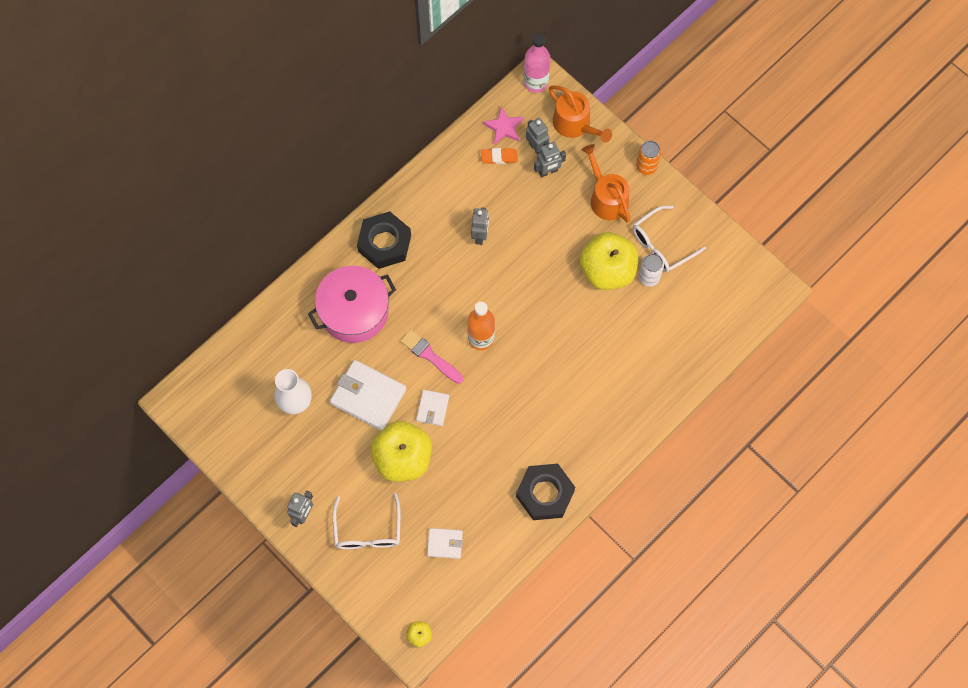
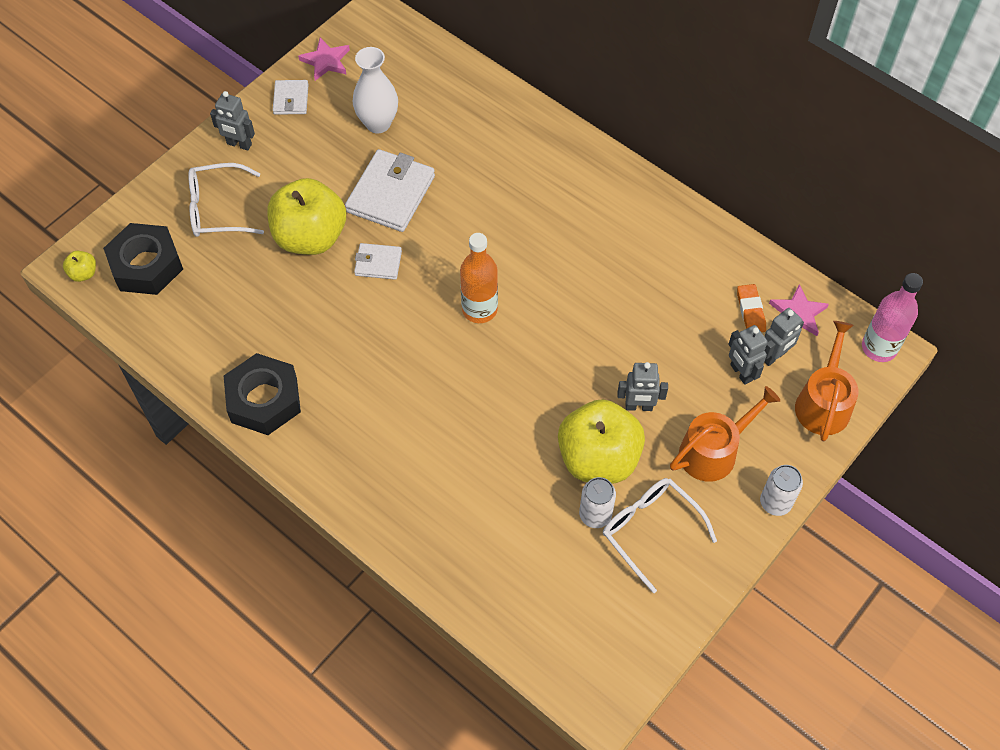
camera: 85 degrees right, 10 degrees down
(223, 442) = (326, 61): none -> pink star
(354, 311) = (503, 169): pink pot -> none
(384, 243) = (600, 192): black nut -> black nut (146, 265)
(430, 356) = (450, 254): pink brush -> none
(445, 544) = (198, 291): white wallet -> white wallet (291, 99)
(480, 236) = (628, 297): grey robot -> grey robot (638, 406)
(575, 124) = (823, 402): orange watering can -> orange watering can turned 150 degrees clockwise
(646, 166) = (775, 502): orange can -> white can

